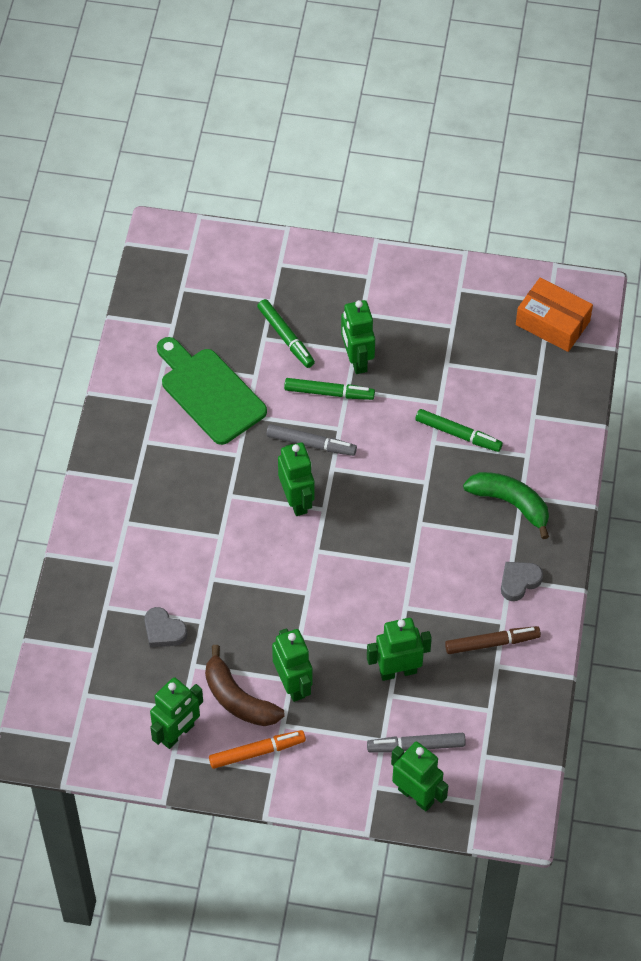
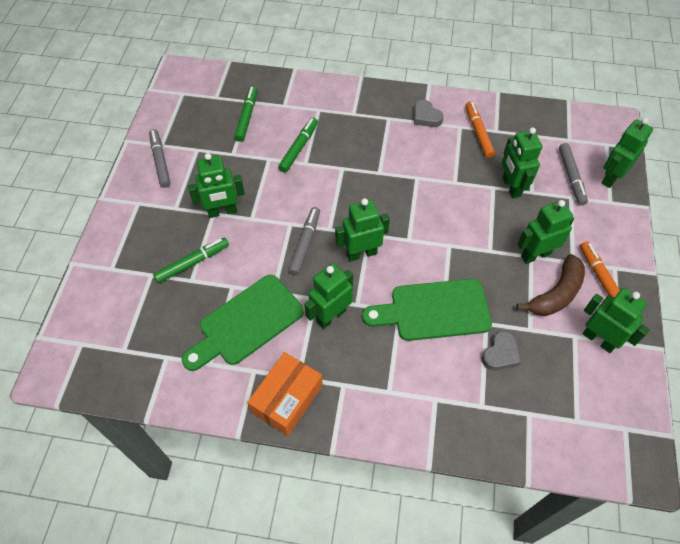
camera: 90 degrees left, 0 degrees up
(215, 470) = (331, 316): none -> green robot
(219, 570) = (434, 310): none -> green cutting board
(329, 393) = (254, 231): green marker -> green marker (247, 117)
(432, 290) = (160, 161): none -> grey marker
(492, 643) = (478, 133): brown marker -> orange marker
(510, 503) = (360, 119): green banana -> none
(552, 323) = (202, 92): orange box -> orange box (287, 399)

